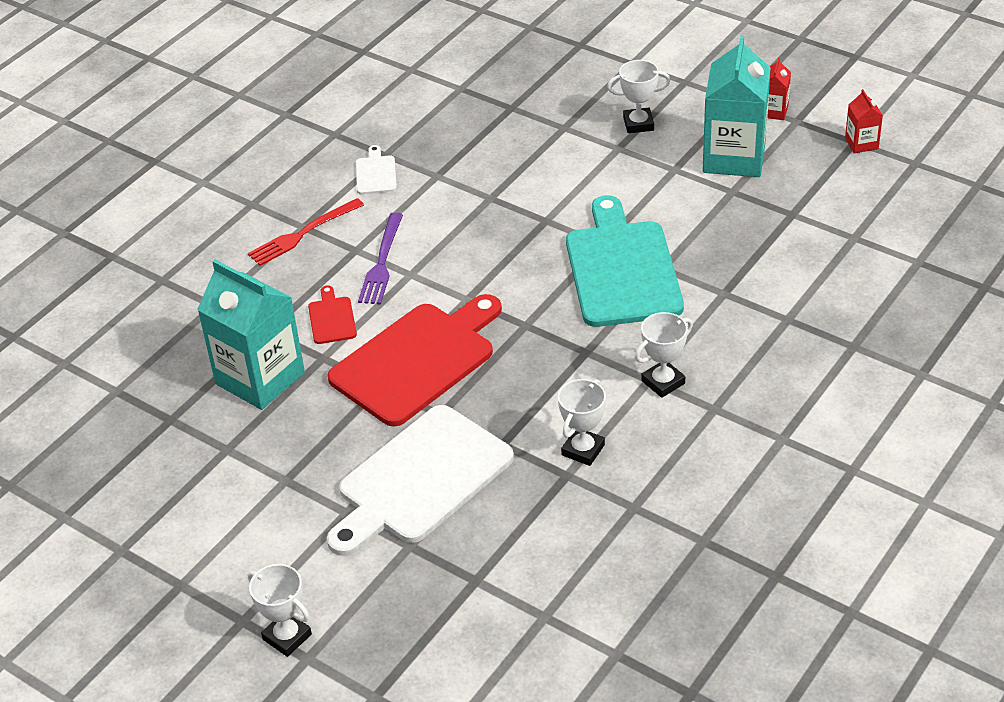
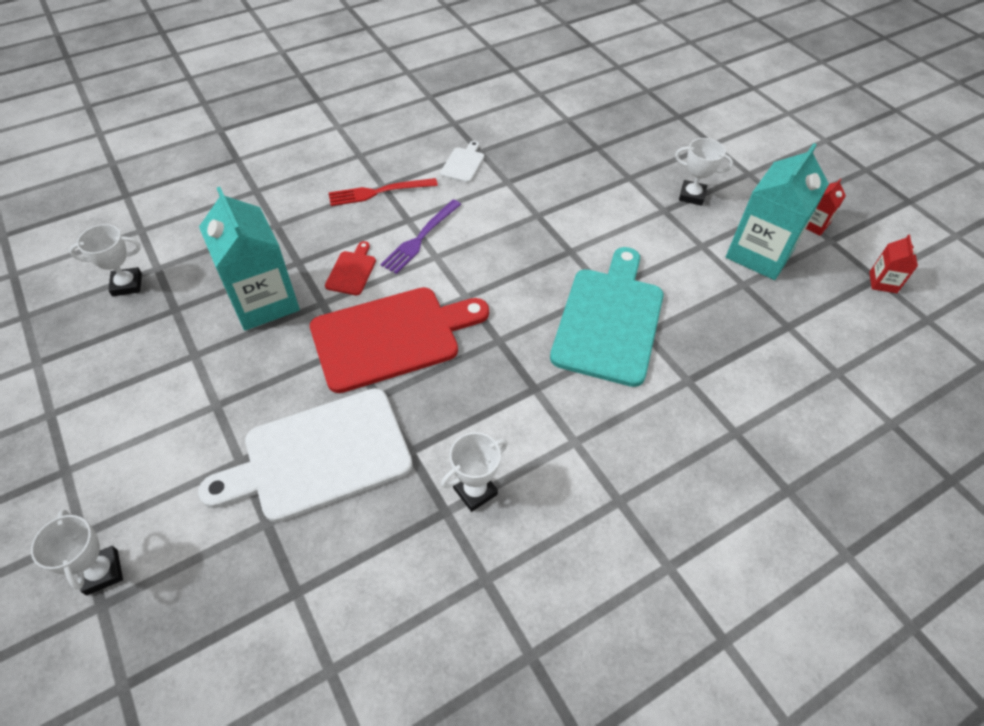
camera: 20 degrees right, 10 degrees up
(663, 382) = (586, 450): white trophy -> white trophy (127, 285)

